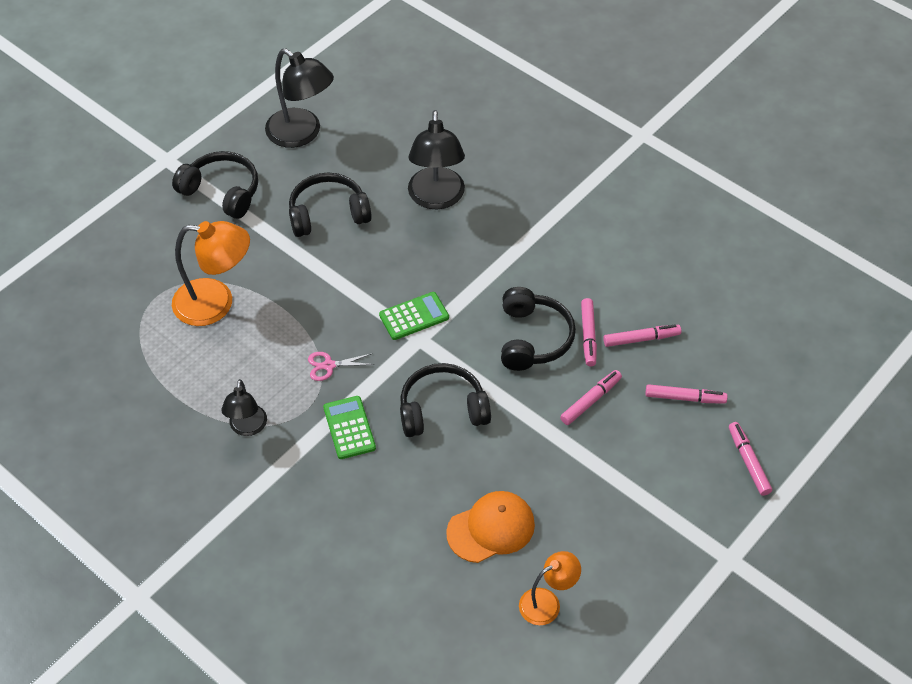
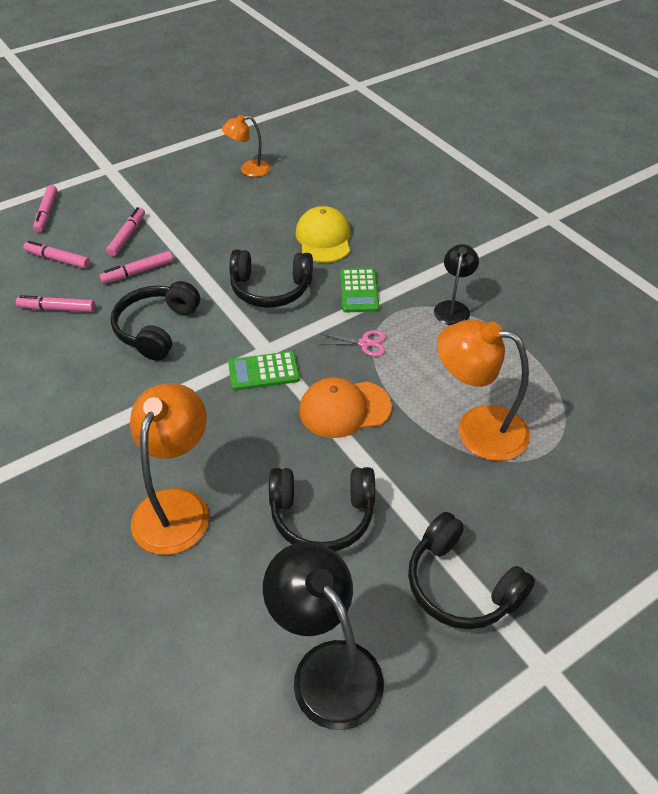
camera: 165 degrees left, 5 degrees down
(408, 496) = (323, 239): none -> yellow cap
(436, 198) = (176, 506): black lamp -> orange lamp
(491, 528) = (268, 210): orange cap -> orange cap (344, 409)
(588, 335) = (103, 321): pink marker -> pink marker (127, 236)

